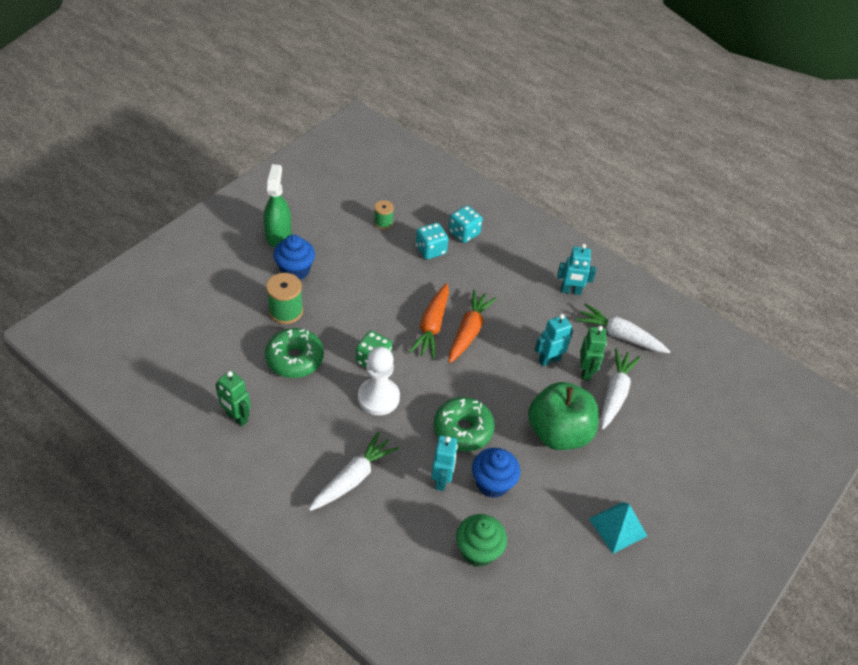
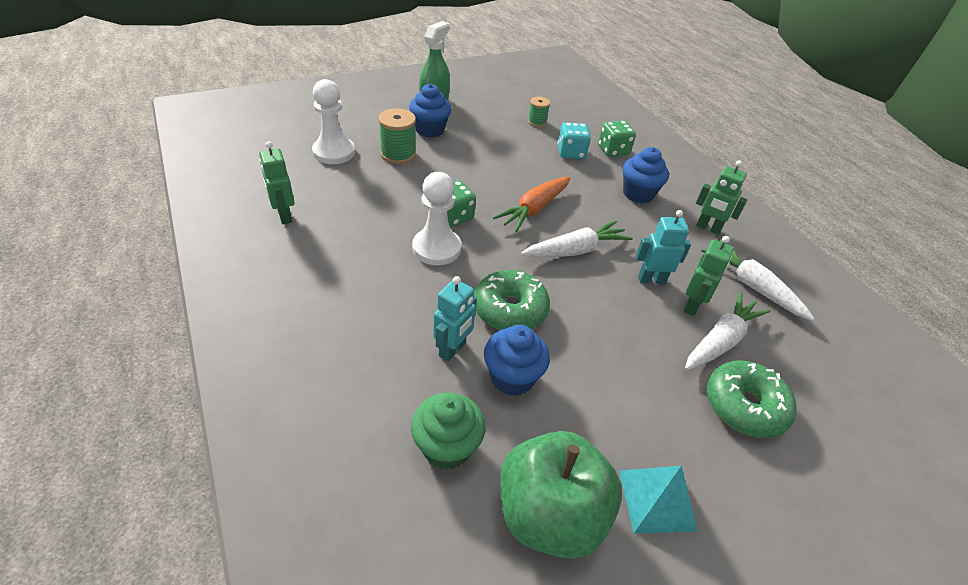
camera: 25 degrees right, 5 degrees down
(228, 332) = (334, 152): none -> white pawn
(295, 359) = (377, 190): green donut -> green donut (744, 406)
(353, 478) = (356, 309): white carrot -> white carrot (576, 250)
(464, 233) = (613, 151): turquoise dice -> green dice
(469, 331) = (572, 225): orange carrot -> none
(504, 276) = (638, 194): none -> blue cupcake
(558, 433) = (626, 355): green apple -> green apple (550, 514)
(571, 291) = (708, 228): turquoise robot -> green robot

